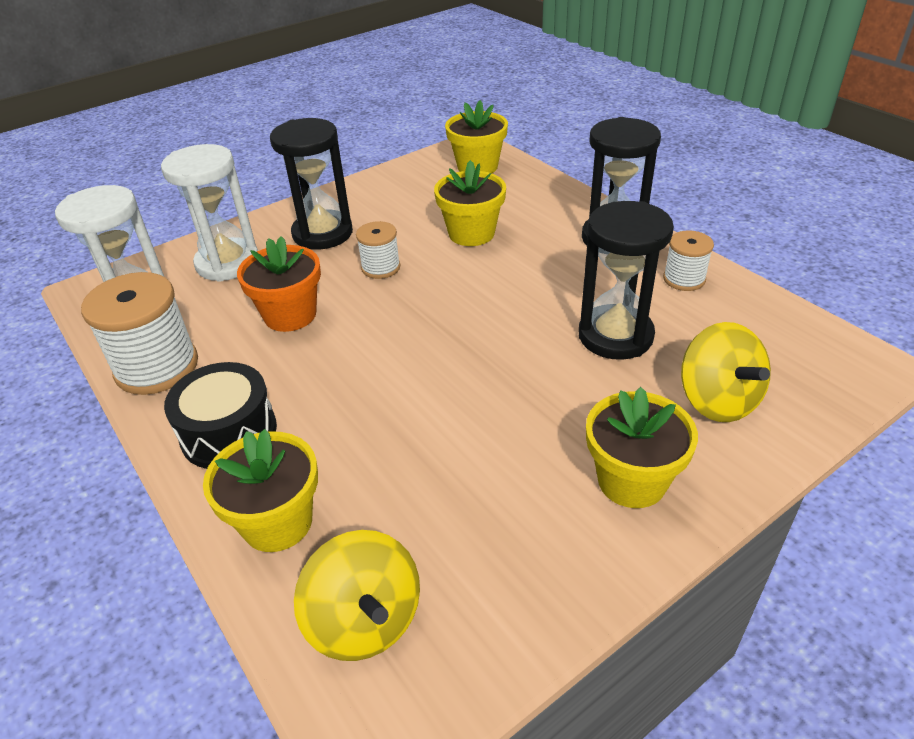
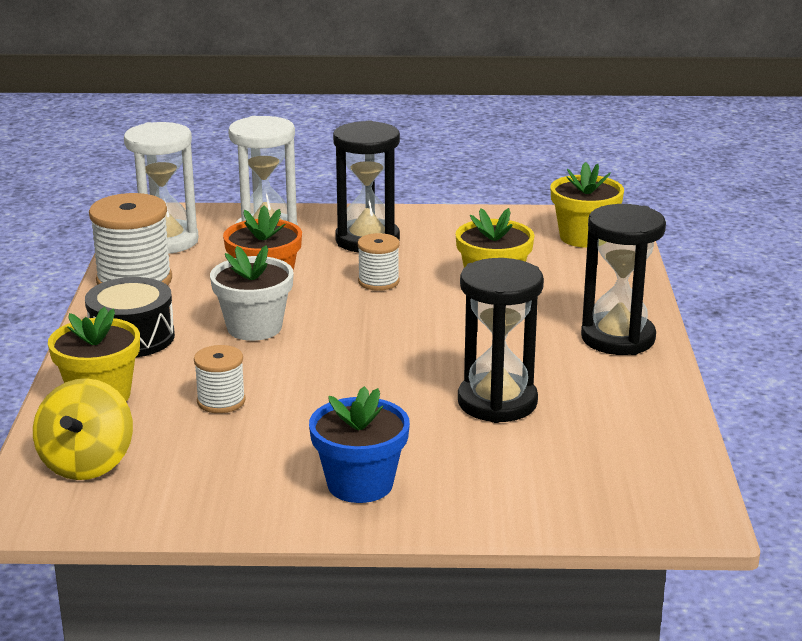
camera: 35 degrees right, 15 degrees down
(333, 362) = (254, 328): none -> white flower pot
(632, 480) = (360, 484): yellow flower pot -> blue flower pot
(684, 279) = (630, 392): white spool -> white spool (221, 401)
(717, 400) = (509, 475): yellow spinning top -> none

